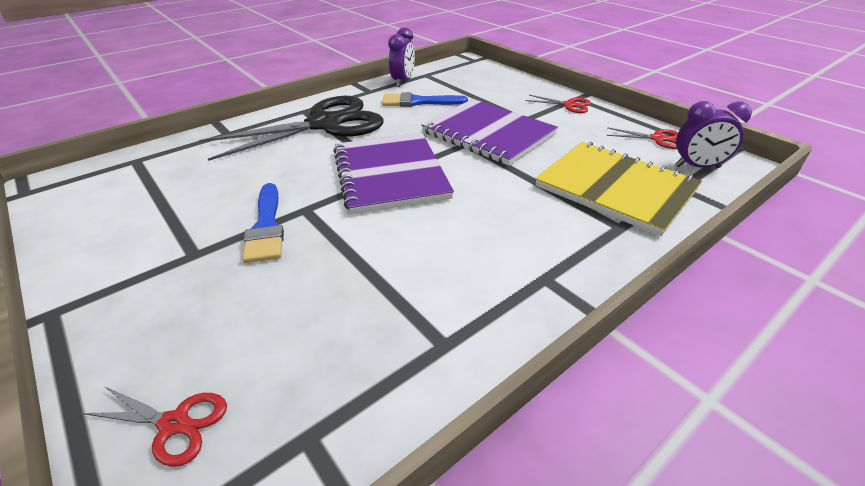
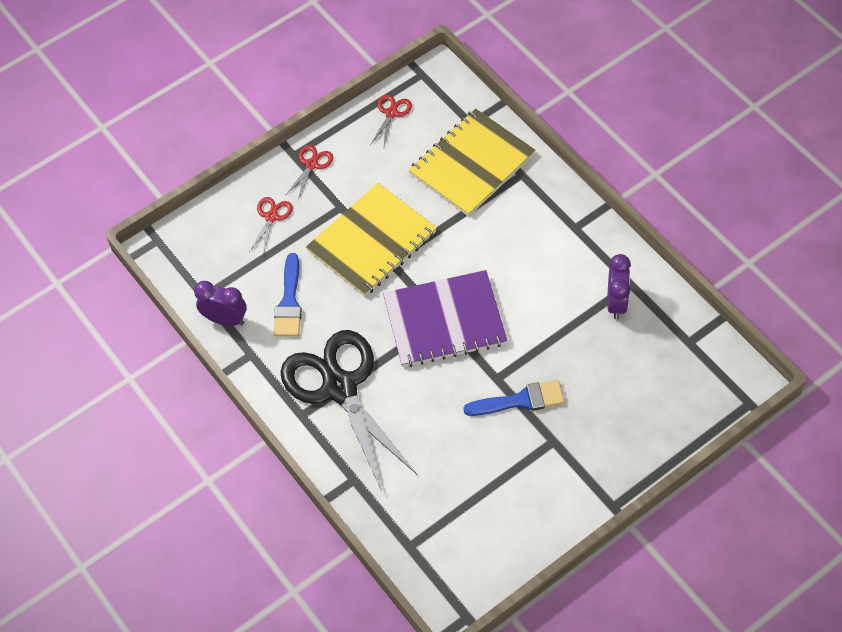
camera: 85 degrees left, 20 degrees up
(174, 424) = (685, 402): red scissors -> red scissors (271, 217)
(488, 133) = (371, 241): purple notebook -> yellow notebook
(697, 167) = (441, 102): purple clock -> purple clock (616, 303)

